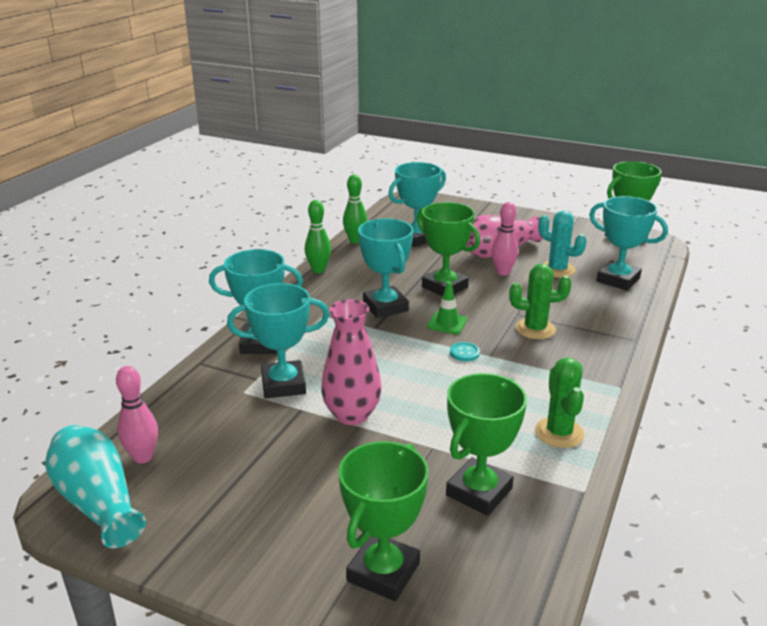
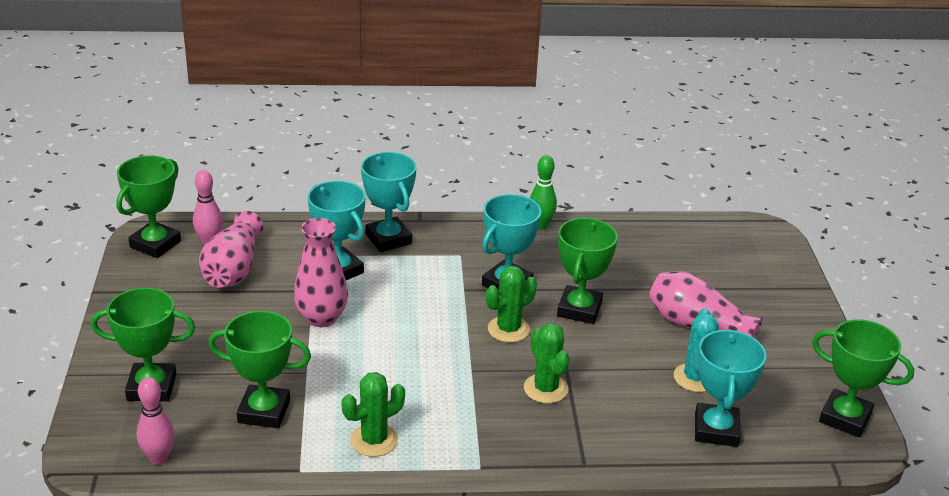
camera: 60 degrees right, 5 degrees up
(98, 502) = (155, 244): turquoise vase -> green trophy
(213, 452) = (233, 269): none -> pink vase
(355, 241) = (623, 226): green bowling pin -> none
(416, 238) = (670, 262): turquoise trophy -> none
(447, 323) = (508, 329): green traffic cone -> green cactus
(464, 353) = (463, 353): turquoise button -> none
(503, 272) = (649, 340): pink bowling pin -> pink bowling pin (159, 458)

